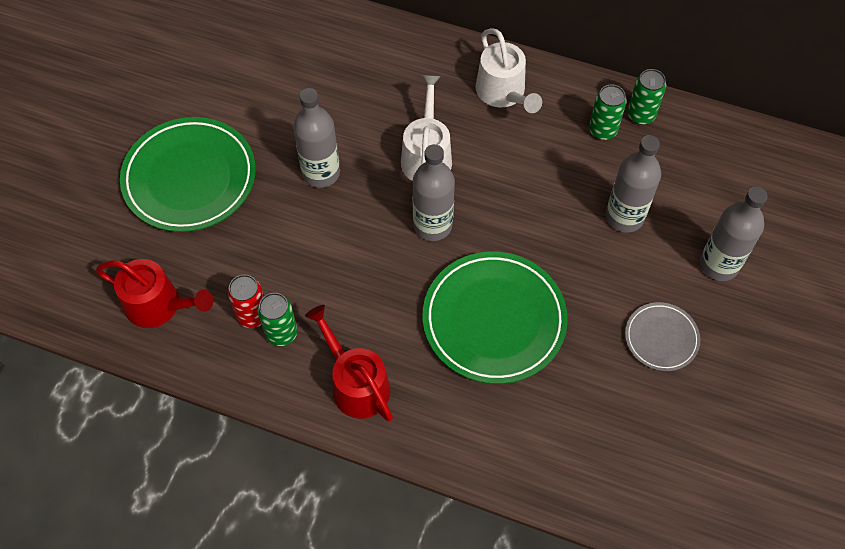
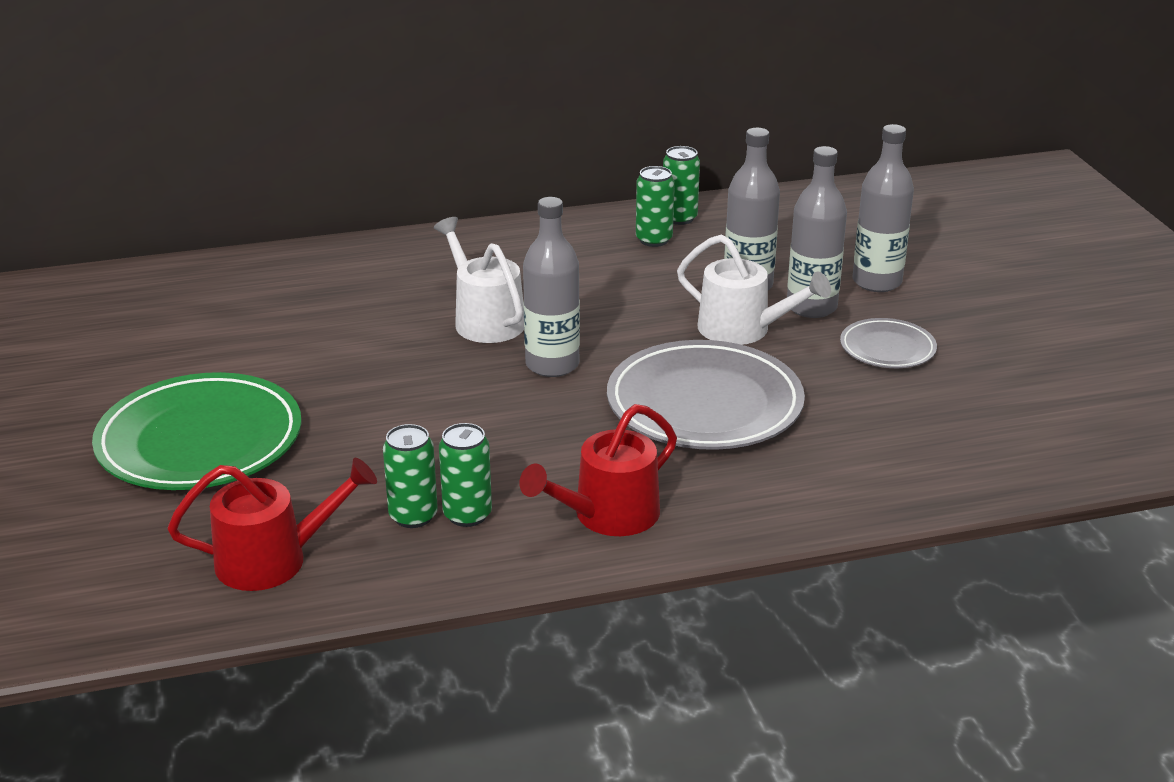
camera: 35 degrees left, 30 degrees down
(253, 315) = (413, 516): red can -> green can
(321, 173) = (372, 376): grey bottle -> grey bottle (811, 307)
(356, 384) = (608, 515): red watering can -> red watering can turned 60 degrees counterclockwise
(494, 320) = (704, 404): green plate -> grey plate
(503, 93) = (518, 250): white watering can -> white watering can (742, 329)

